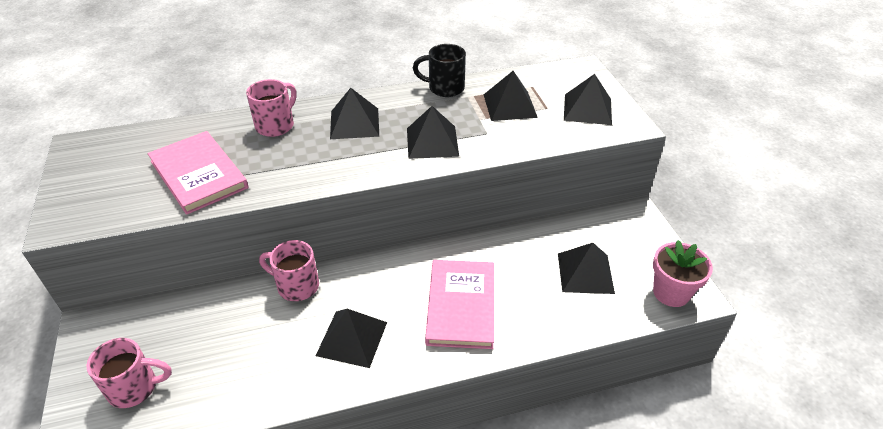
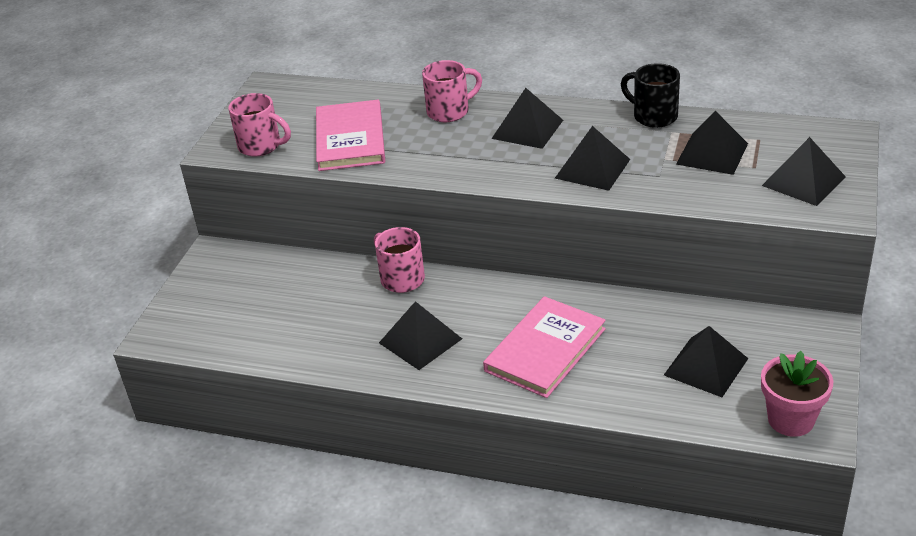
camera: 35 degrees right, 5 degrees down
(135, 388) = (220, 313): pink mug -> pink mug (261, 146)

